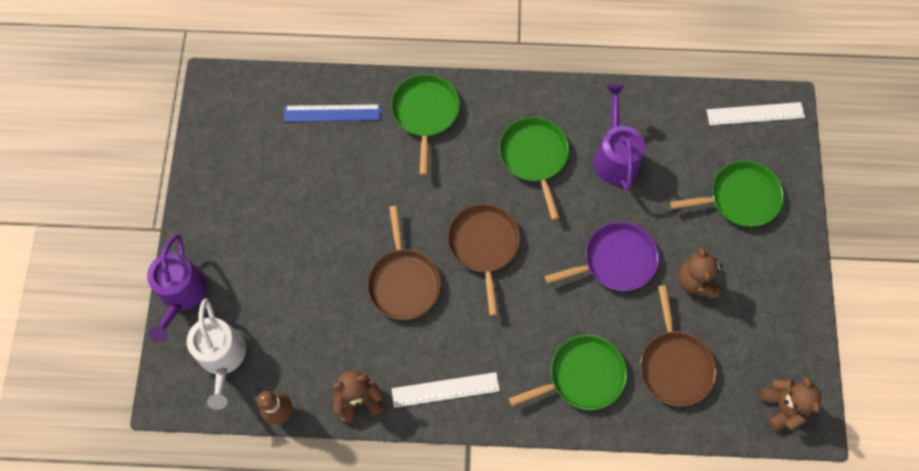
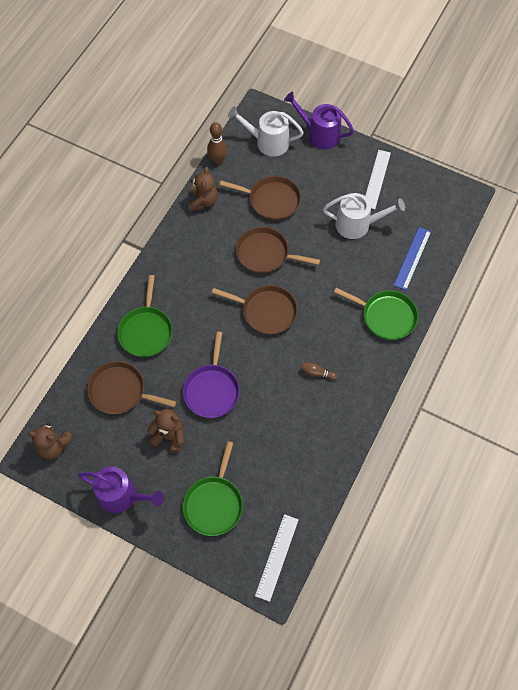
camera: 115 degrees right, 5 degrees down
(310, 191) = (357, 224): none -> white watering can
(318, 310) = (271, 200): none -> brown pan
(445, 389) = (182, 249): white ruler -> white ruler (376, 179)
(534, 157) = (317, 373): green pan -> brown bowling pin
(615, 157) = (290, 429): purple watering can -> purple watering can (122, 495)

